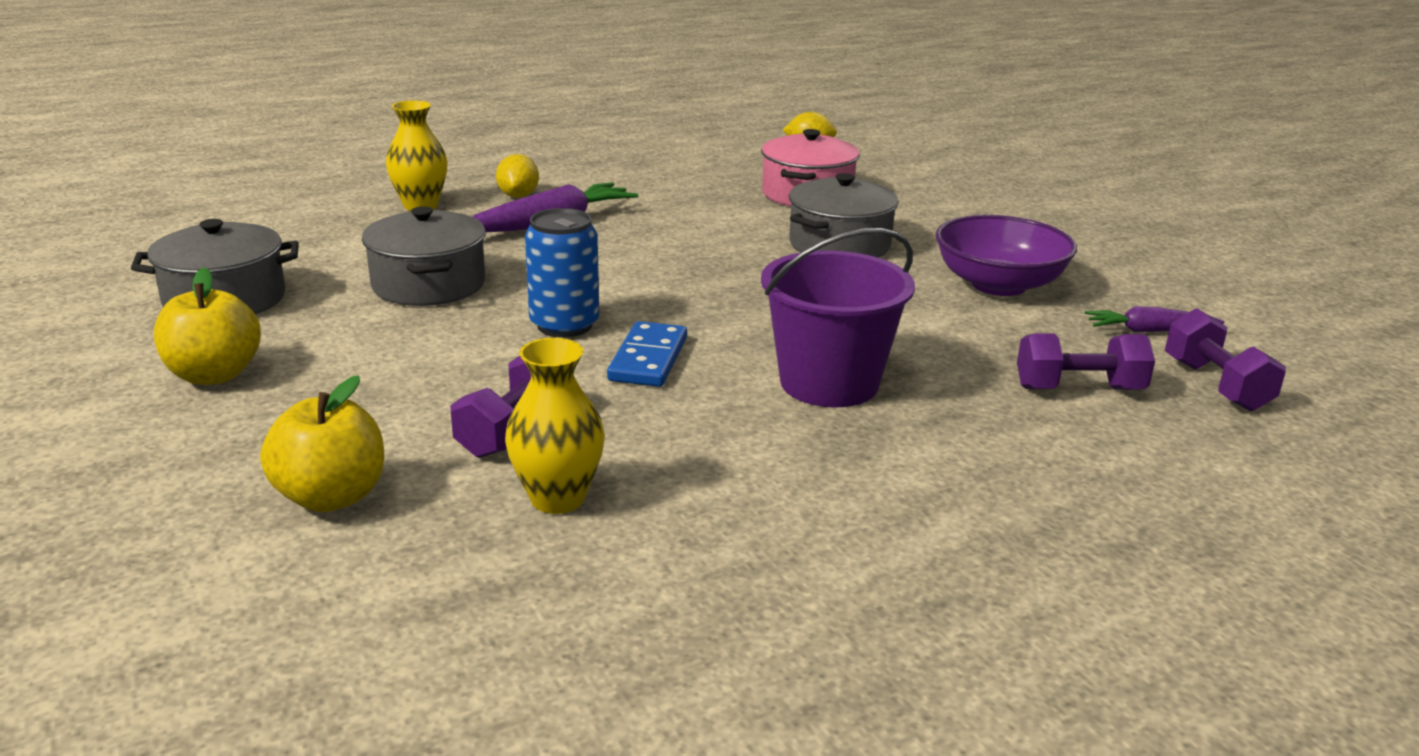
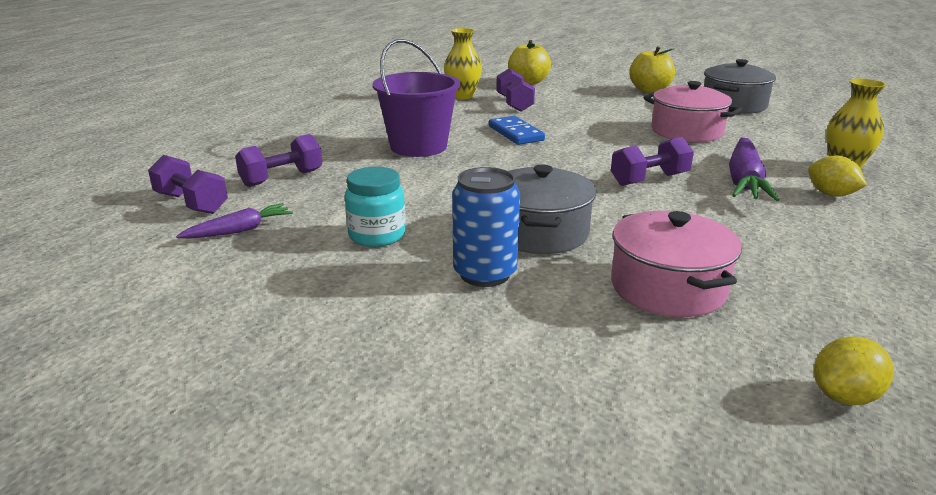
camera: 145 degrees right, 0 degrees up
(429, 285) = (686, 132): grey pot -> pink pot
(564, 325) = (582, 134): blue can -> blue can (485, 274)
(635, 252) = (649, 179): none -> purple dumbbell
(998, 285) = (377, 235): purple bowl -> turquoise jar

